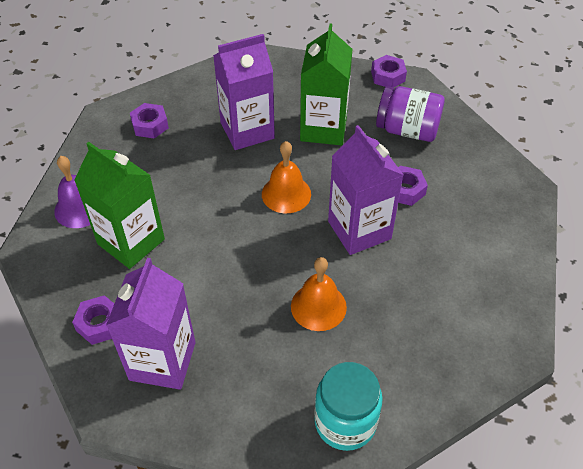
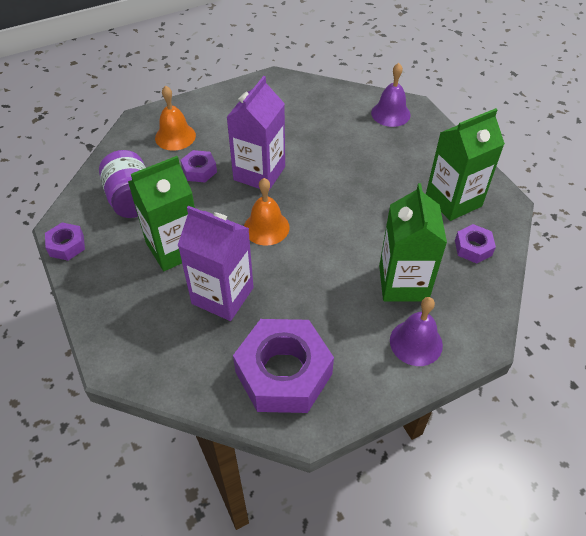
camera: 130 degrees left, 0 degrees up
(150, 125) = (283, 373): purple nut -> purple nut, size x2.13
(162, 361) = (453, 200): purple carton -> green carton
(318, 306) = (338, 159): orange bell -> orange bell (175, 136)
(345, 422) = (390, 113): turquoise jar -> purple bell

